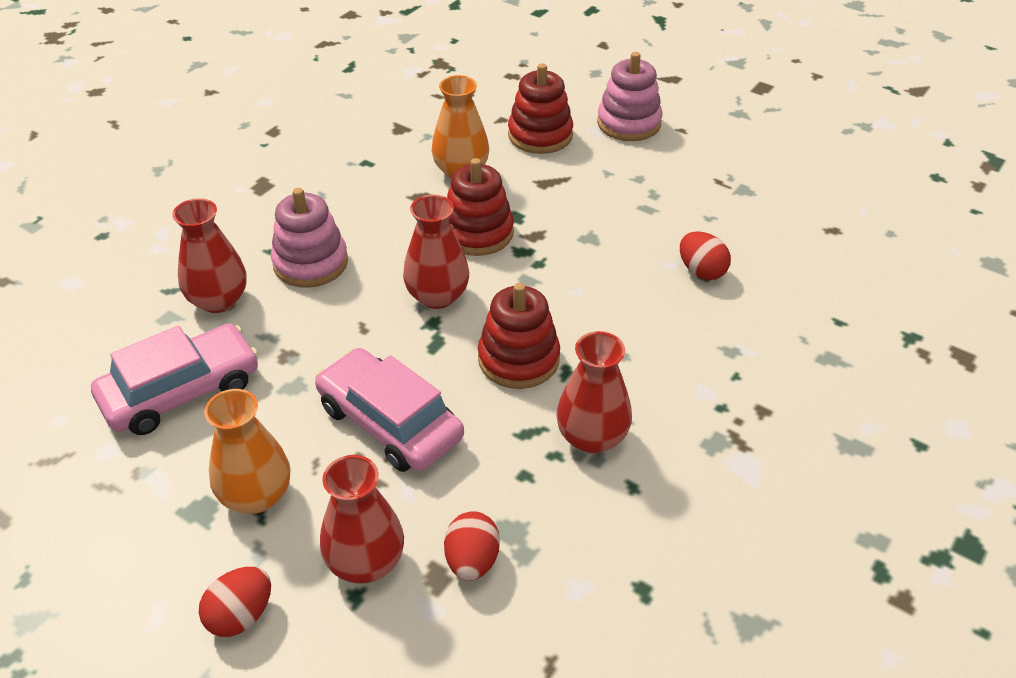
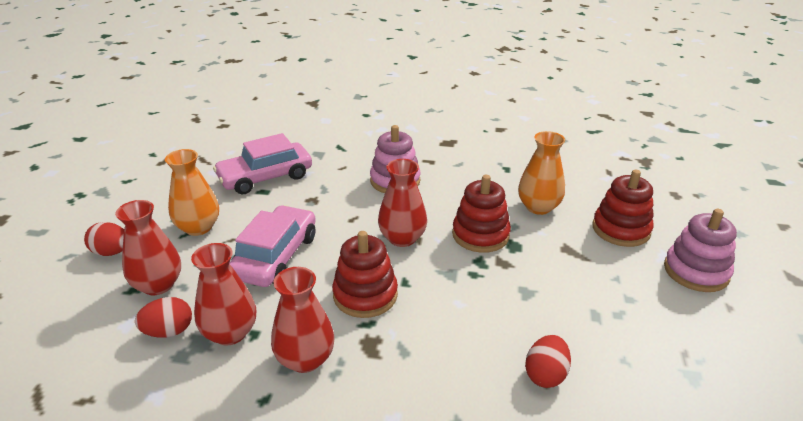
camera: 65 degrees right, 10 degrees down
(181, 391) = (265, 177): pink car -> pink car turned 120 degrees clockwise
(218, 300) = (341, 163): red vase -> red vase (230, 333)

